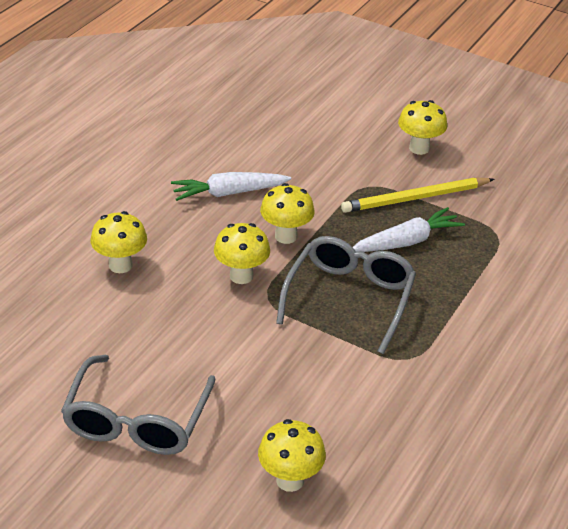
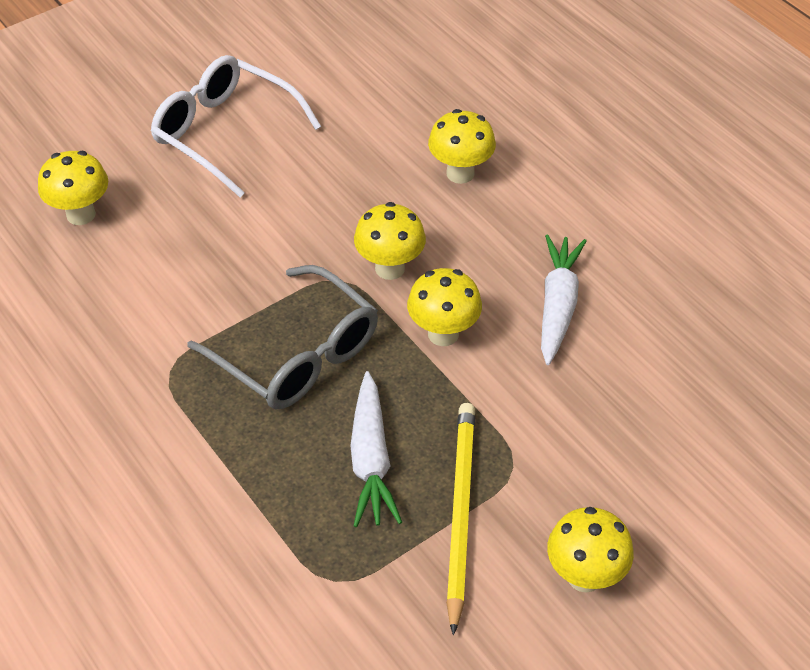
camera: 115 degrees right, 10 degrees up
(137, 420) = (225, 133): grey glasses -> white glasses

